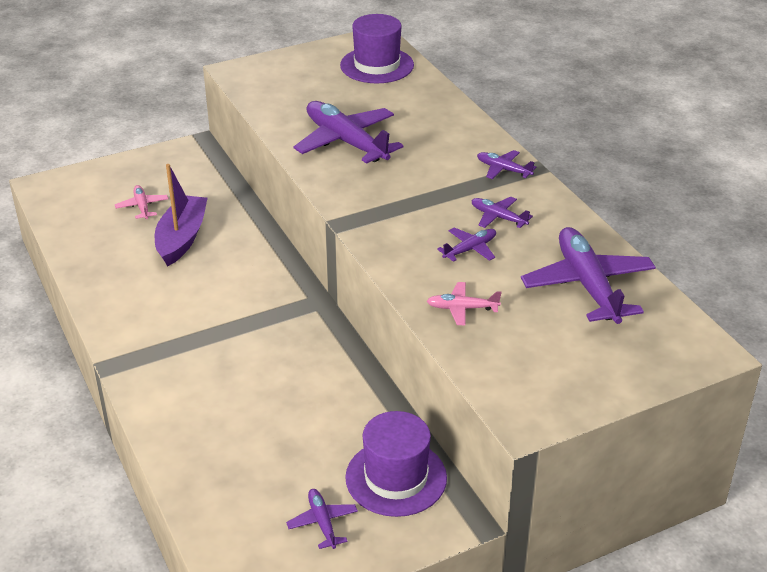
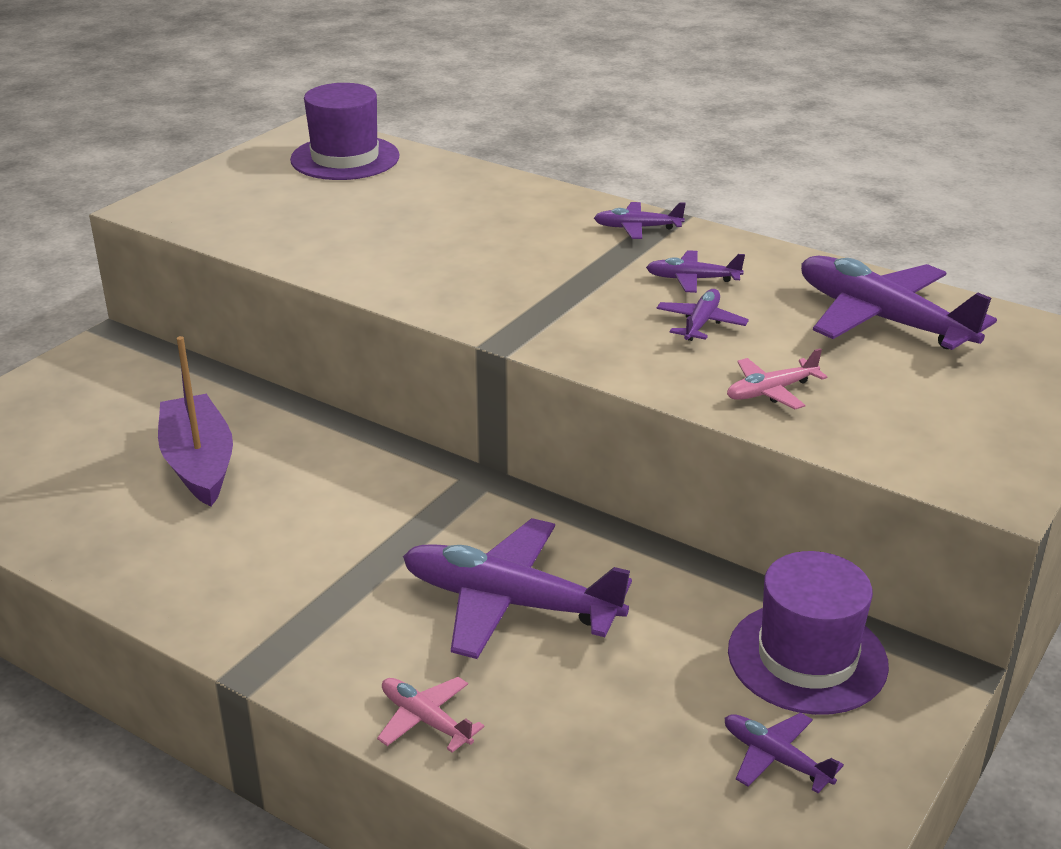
camera: 30 degrees left, 5 degrees down
(142, 207) = (95, 441): pink plane -> pink plane (425, 720)
(346, 142) = (401, 250): purple plane -> purple plane (510, 603)

